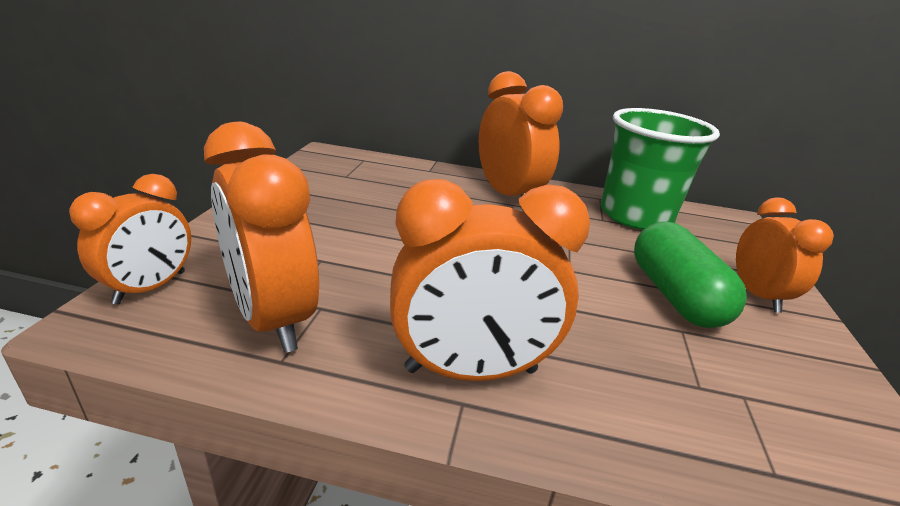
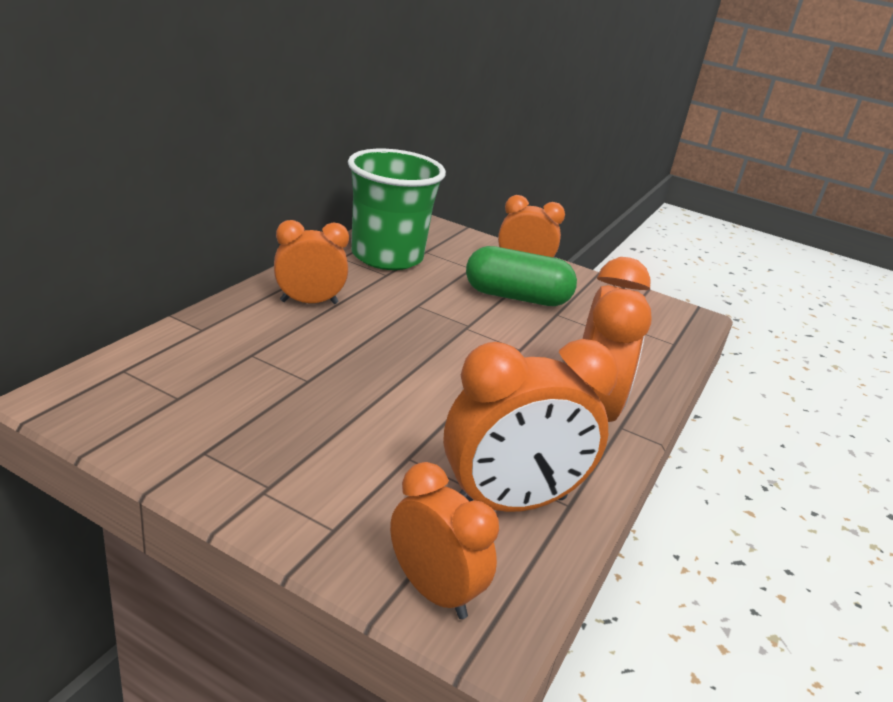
camera: 75 degrees left, 0 degrees up
(508, 195) = (309, 302): orange clock -> orange clock, size x0.64

